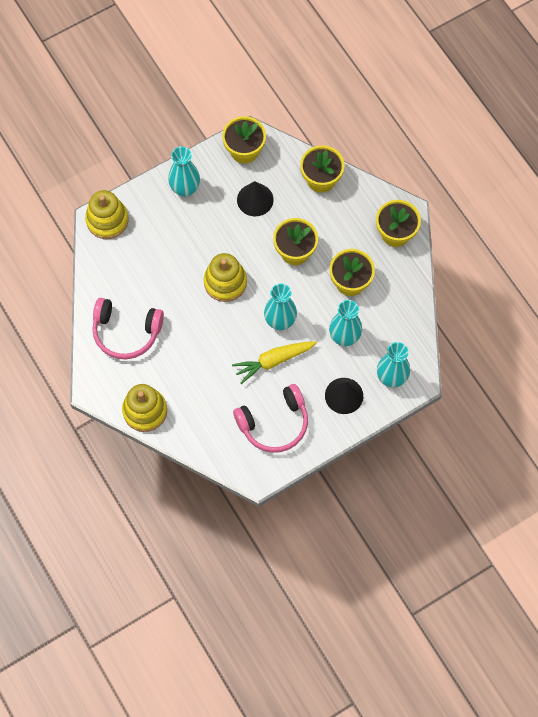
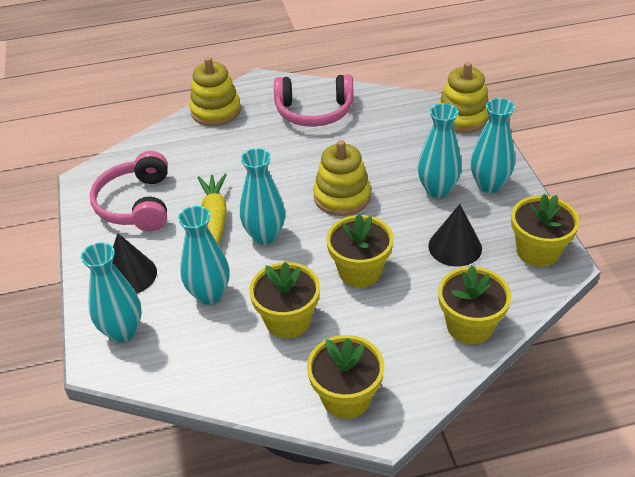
camera: 110 degrees right, 25 degrees down
(126, 332) = (314, 111): pink headphones -> pink headphones turned 120 degrees counterclockwise
(200, 221) = (437, 190): none -> turquoise vase

